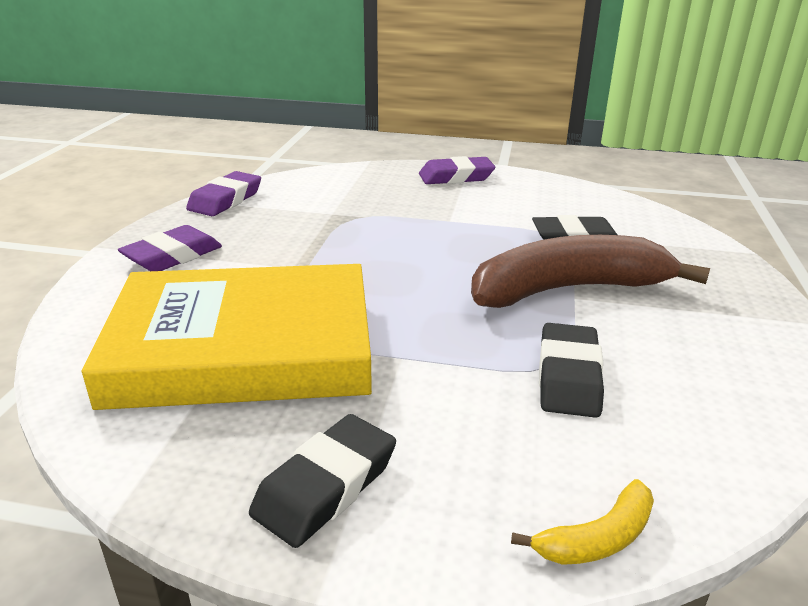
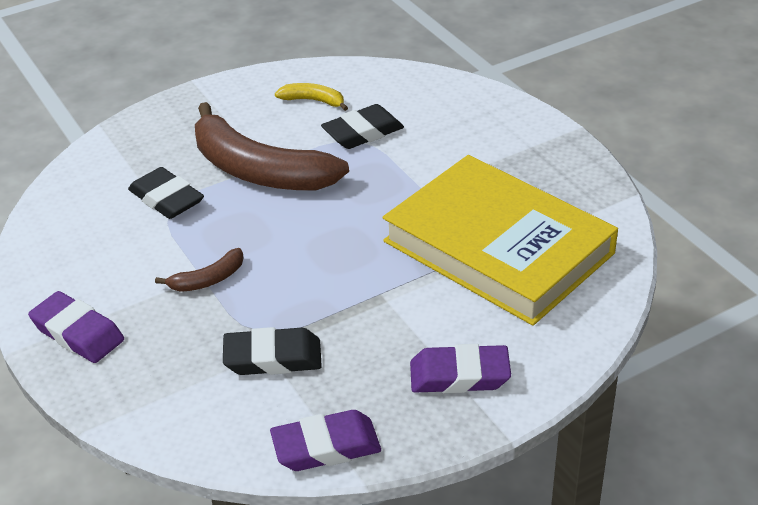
camera: 130 degrees left, 10 degrees up
(326, 486) = (538, 155): black eraser -> black eraser (273, 358)
(441, 221) = (208, 279): none -> brown banana
(598, 538) = (463, 87): yellow banana -> yellow banana (313, 101)

